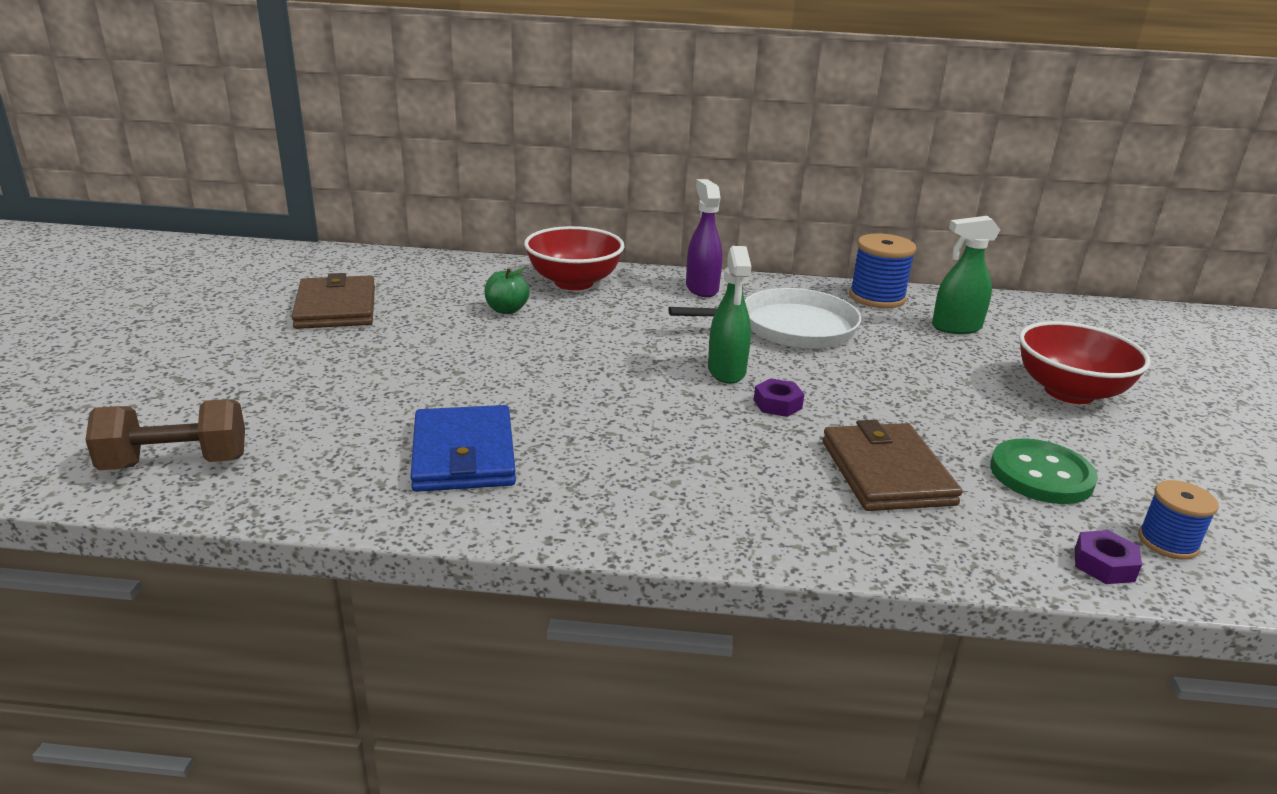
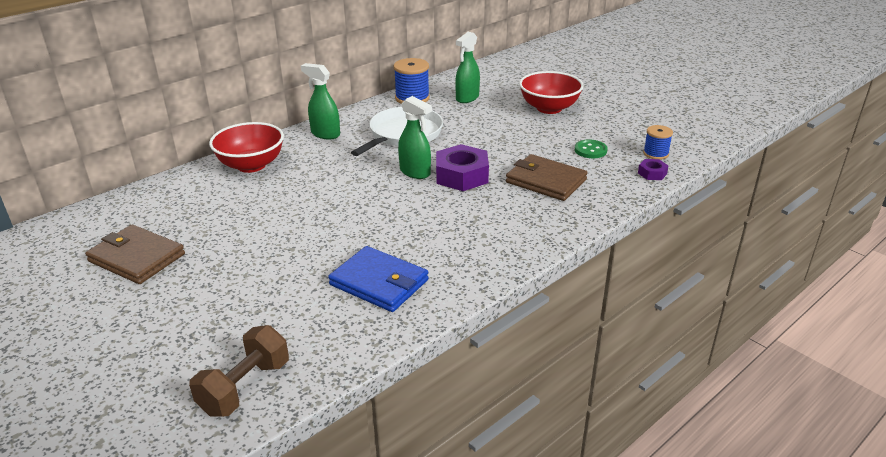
camera: 45 degrees left, 5 degrees up
(506, 310) = (246, 201): green apple -> none
(701, 288) = (325, 134): purple spray bottle -> green spray bottle
(777, 404) = (462, 175): purple nut -> purple nut, size x2.05
(1041, 475) = (590, 150): green button -> green button, size x0.66

